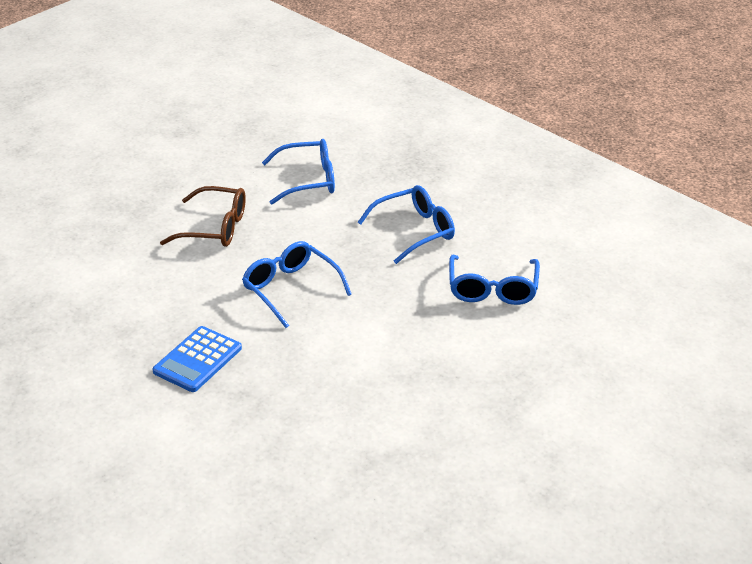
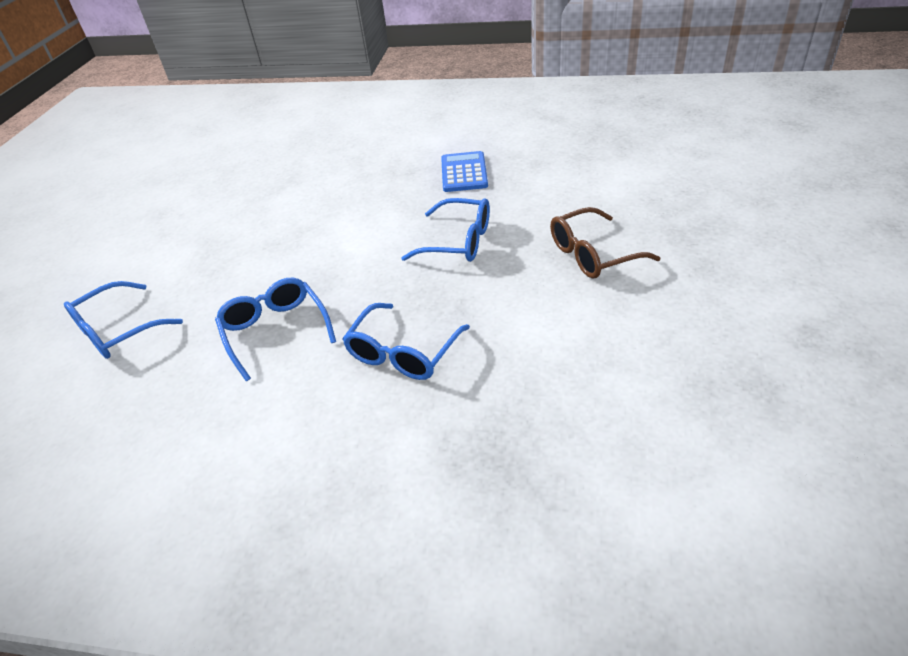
camera: 150 degrees right, 5 degrees up
(309, 180) = (582, 352): blue glasses -> blue glasses (117, 331)

